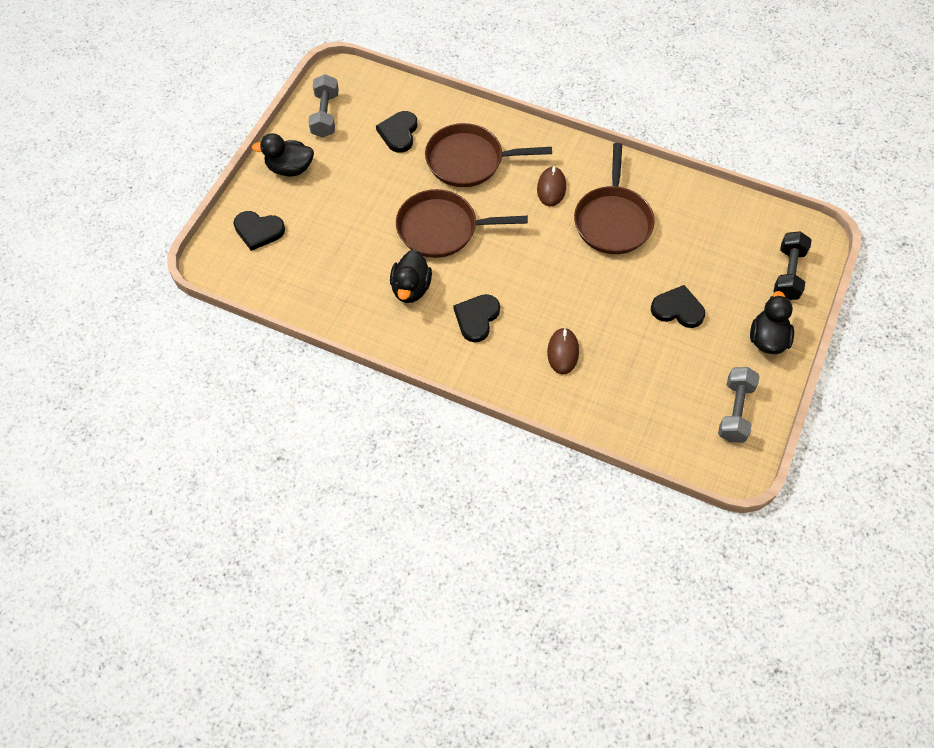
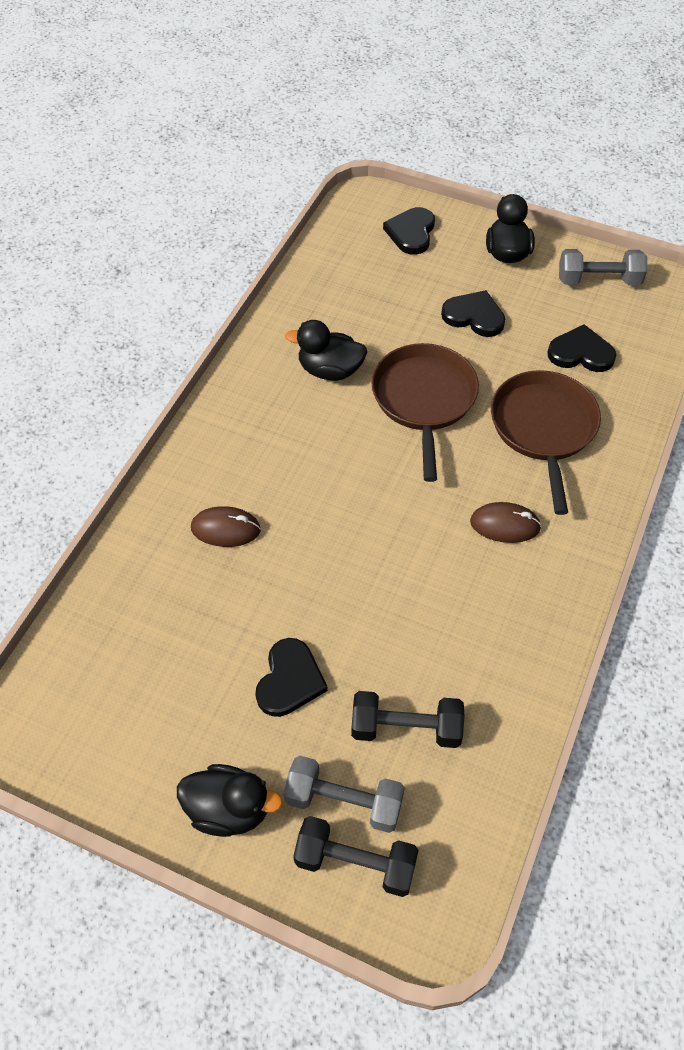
camera: 90 degrees right, 5 degrees down
(476, 318) = (283, 436): black heart -> black heart (474, 316)
(613, 221) = (450, 602): brown pan -> none
(702, 247) = (406, 728): none -> black dumbbell
(735, 411) = (108, 744): grey dumbbell -> grey dumbbell (344, 801)

